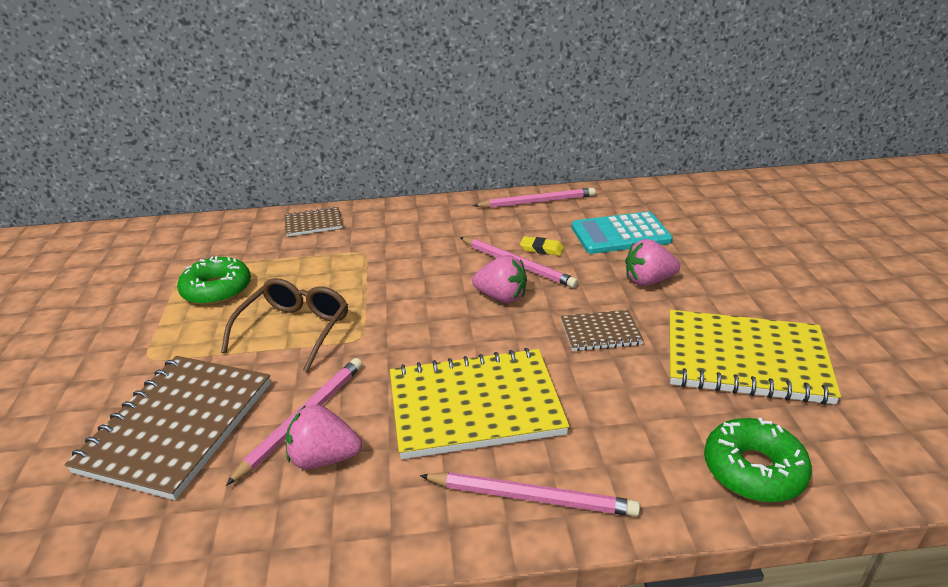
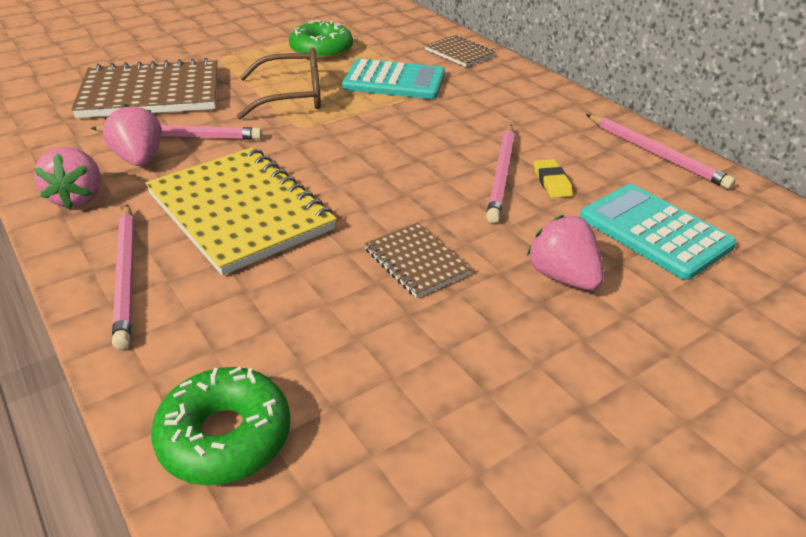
camera: 60 degrees right, 5 degrees up
(327, 268) = (394, 81): none -> turquoise calculator
(501, 297) = (429, 181): pink strawberry -> pink strawberry (78, 198)
(745, 360) = (450, 399): yellow notebook -> none

